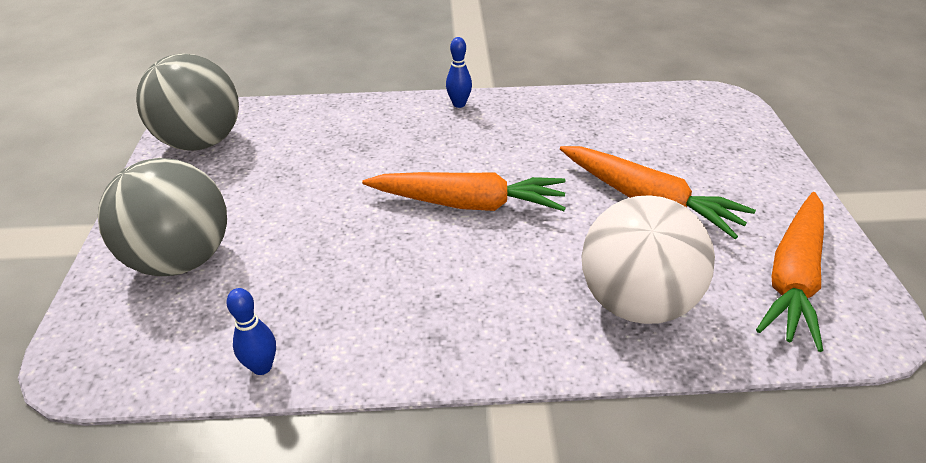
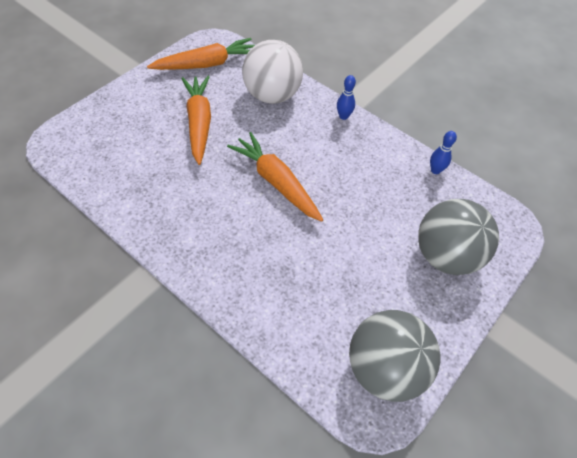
camera: 140 degrees left, 15 degrees up
(459, 104) = (185, 261): blue bowling pin -> blue bowling pin (343, 116)

